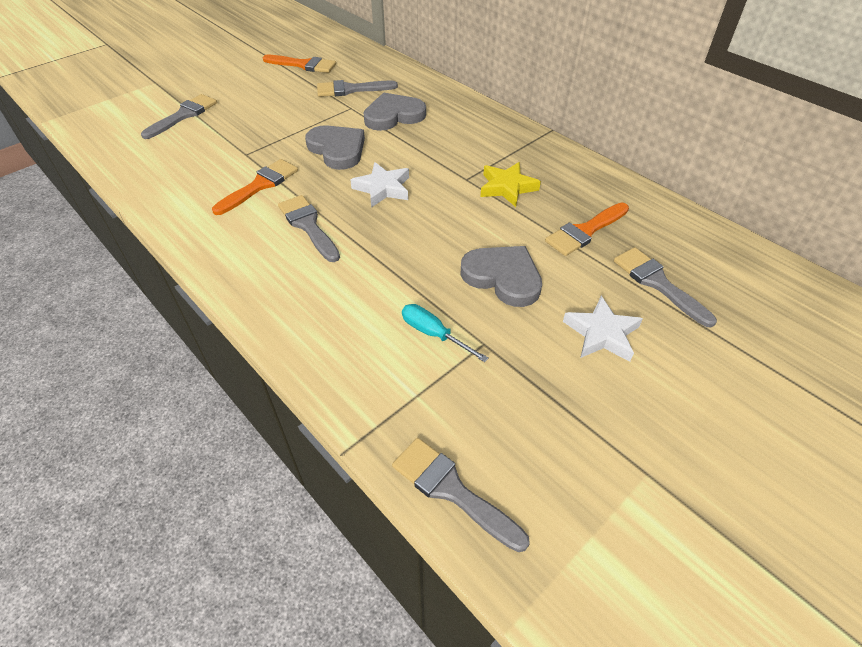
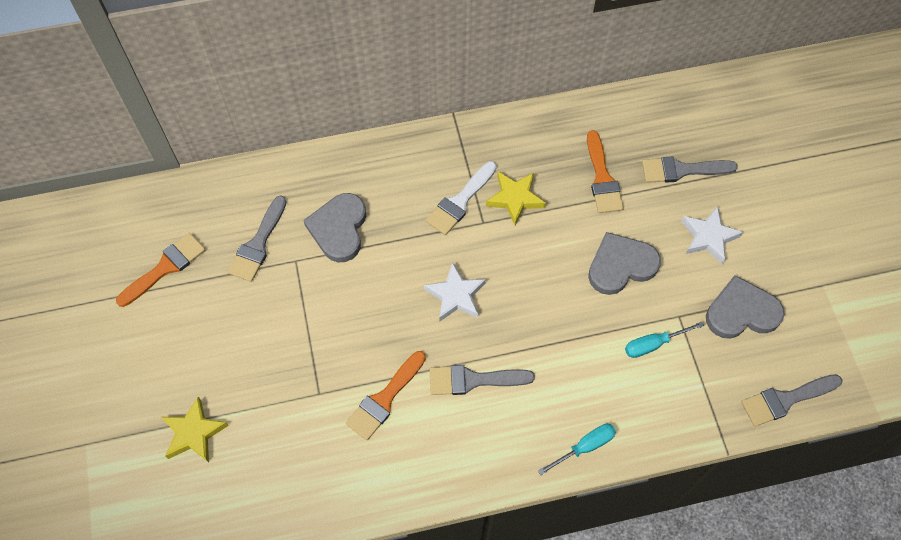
camera: 60 degrees left, 15 degrees up
(183, 115) = (194, 433): grey brush -> yellow star
(260, 185) = (384, 399): orange brush -> orange brush turned 120 degrees counterclockwise
(281, 322) = (585, 447): none -> turquoise screwdriver
(337, 149) = (367, 306): grey heart -> grey heart (741, 312)
(474, 160) = (460, 201): none -> white brush

